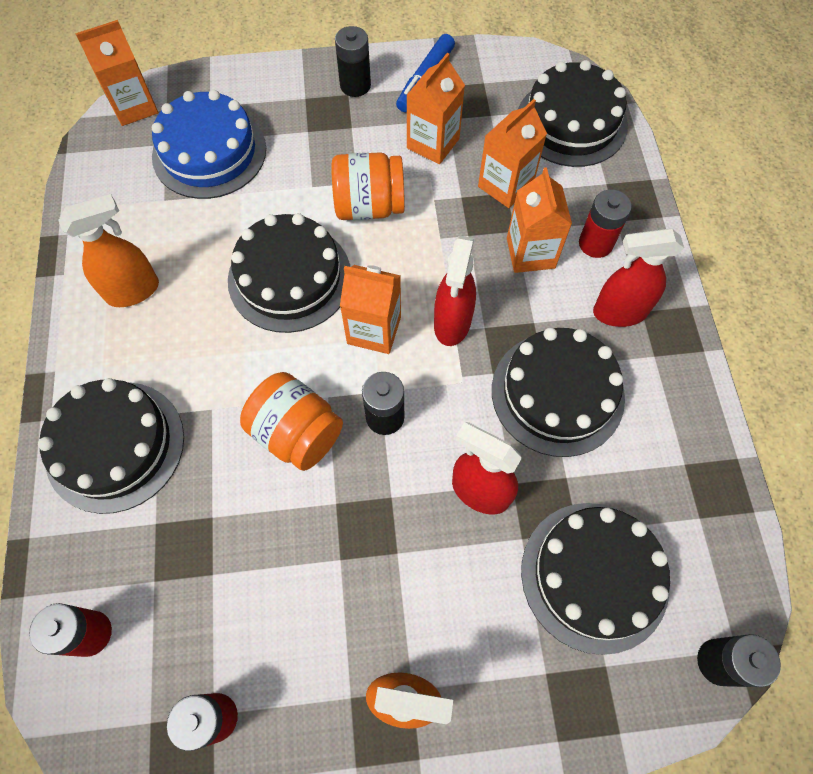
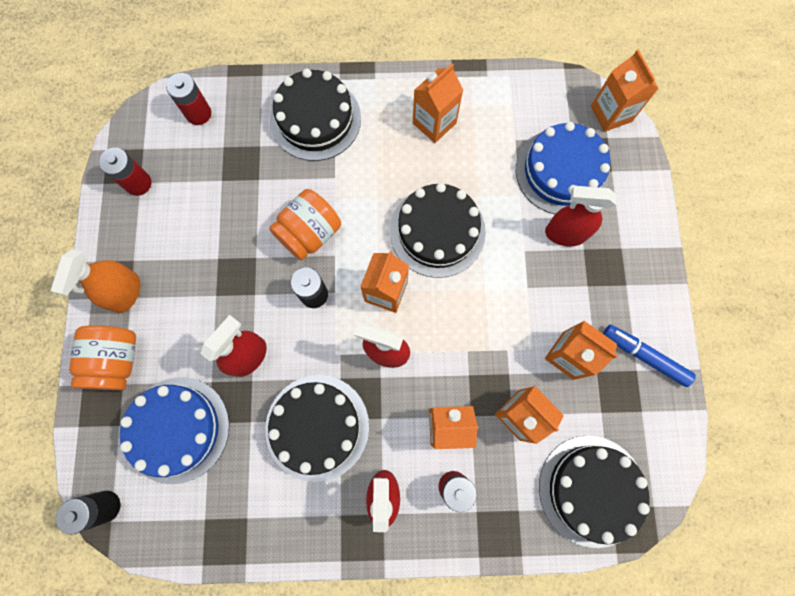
camera: 95 degrees right, 10 degrees up
(133, 291) = (434, 123): orange spray bottle -> orange carton
(289, 148) = (565, 234): none -> red spray bottle
(355, 85) = (636, 292): black battery -> none
(369, 206) = (502, 295): orange jar -> orange jar (117, 360)
(594, 576) = (177, 429): black cake -> blue cake

